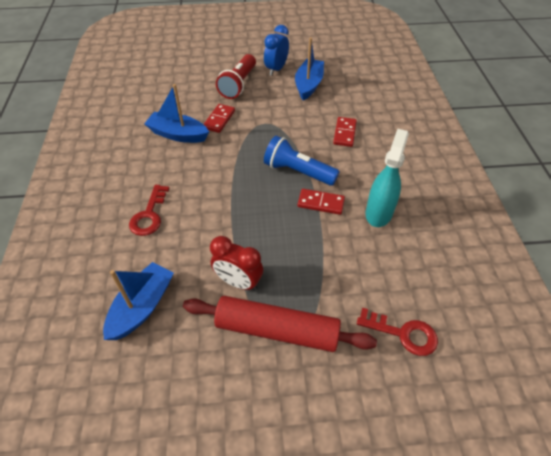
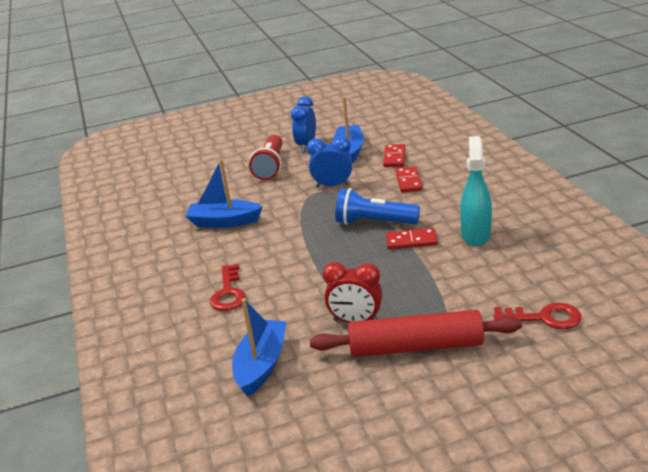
camera: 10 degrees left, 20 degrees down
(219, 119) = (264, 200): red domino -> red domino (394, 157)
(280, 120) = (333, 186): none -> blue clock

